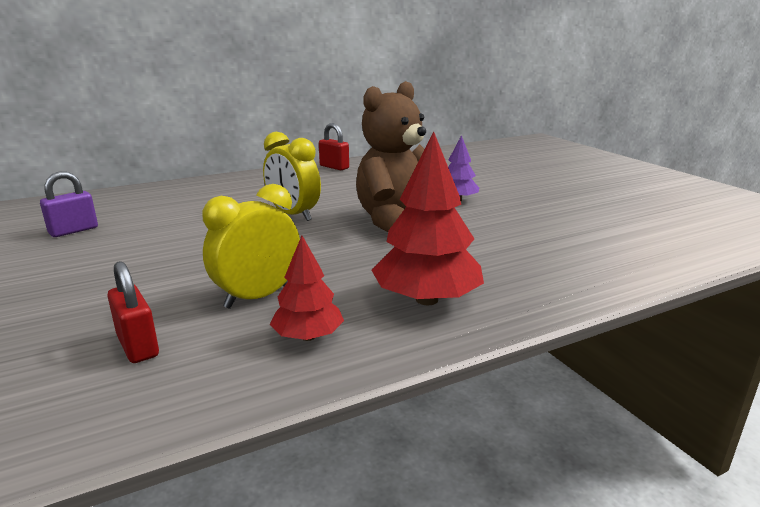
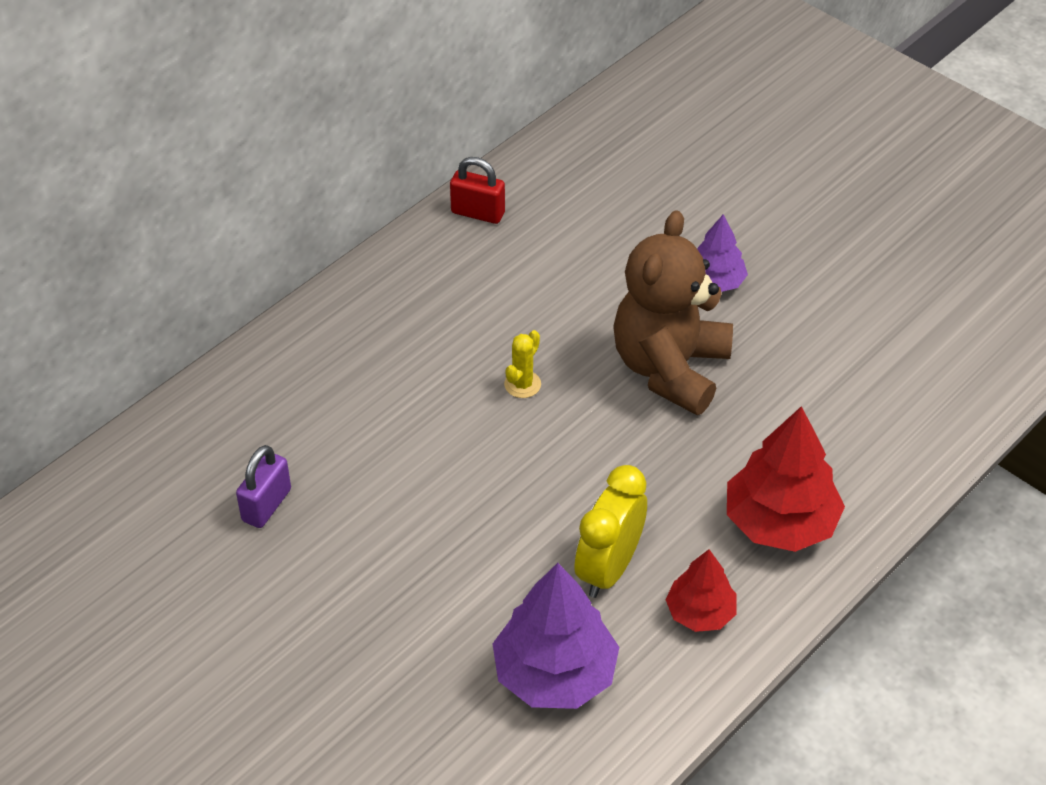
camera: 20 degrees left, 25 degrees up
(138, 346) = (555, 674): red padlock -> purple tree
(293, 215) = (522, 384): yellow clock -> yellow cactus

